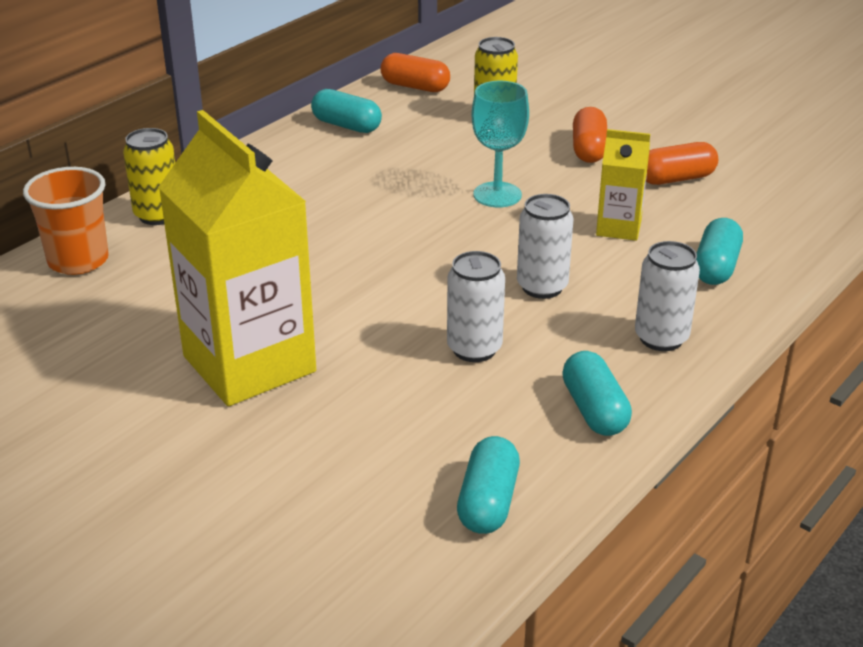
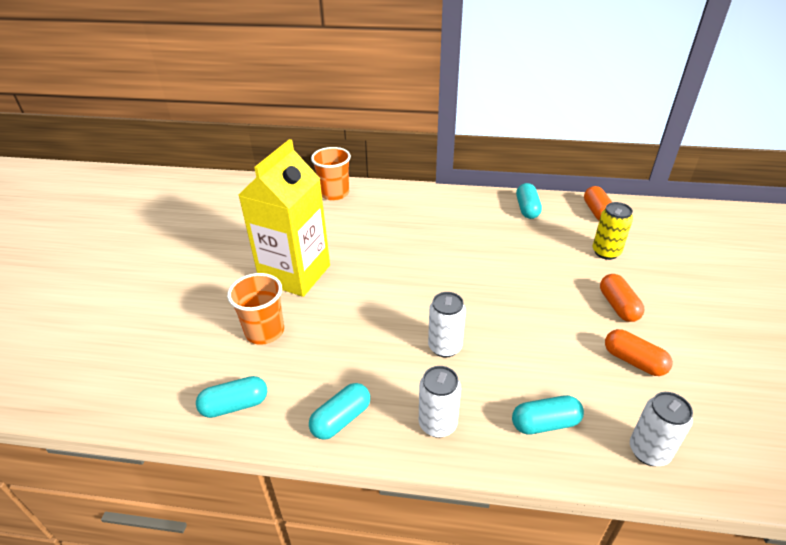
camera: 60 degrees right, 5 degrees up
(158, 215) = (387, 195): yellow can -> none
(356, 432) = (264, 331): none -> orange cup
(474, 349) = (363, 344): white can -> white can (649, 451)
(497, 195) = (521, 289): turquoise goblet -> none
(589, 149) = (618, 306): orange capsule -> orange capsule turned 75 degrees counterclockwise
(618, 228) = (542, 355): yellow carton -> none

